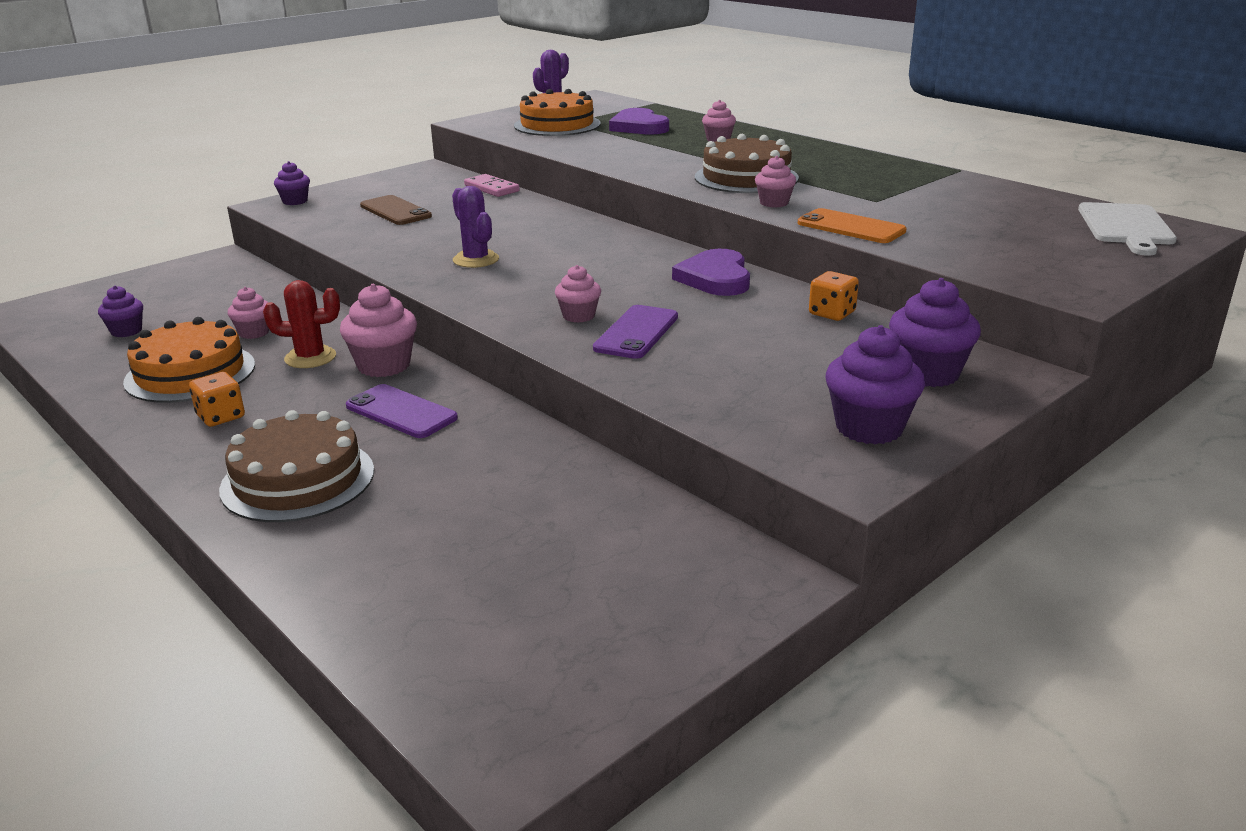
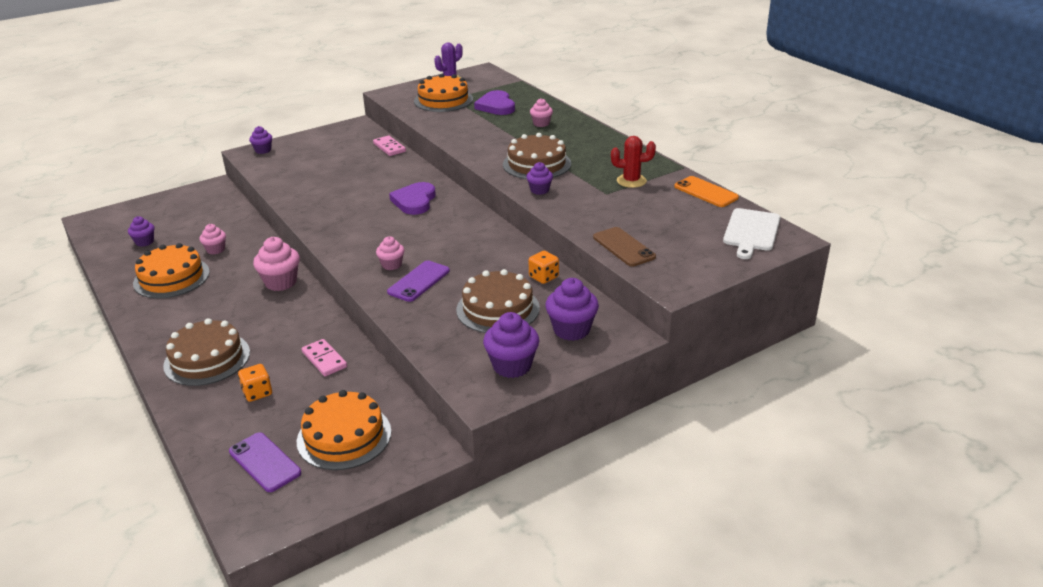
camera: 10 degrees right, 5 degrees up
(221, 417) = (179, 311): orange dice -> orange dice (257, 393)
(310, 357) = (241, 272): red cactus -> red cactus (631, 181)
(395, 211) = (321, 164): brown phone -> brown phone (623, 247)
(401, 412) = (278, 318): purple phone -> purple phone (265, 462)
(476, 260) = (352, 212): purple cactus -> none
(511, 462) = (324, 360): none -> pink domino
(607, 572) = (344, 436): none -> orange cake
(715, 278) = (489, 241): purple heart -> purple heart (414, 201)
(774, 203) = (539, 190): pink cupcake -> purple cupcake
(789, 356) = (498, 309): none -> brown cake
(851, 227) = (574, 217): orange phone -> orange phone (706, 192)

